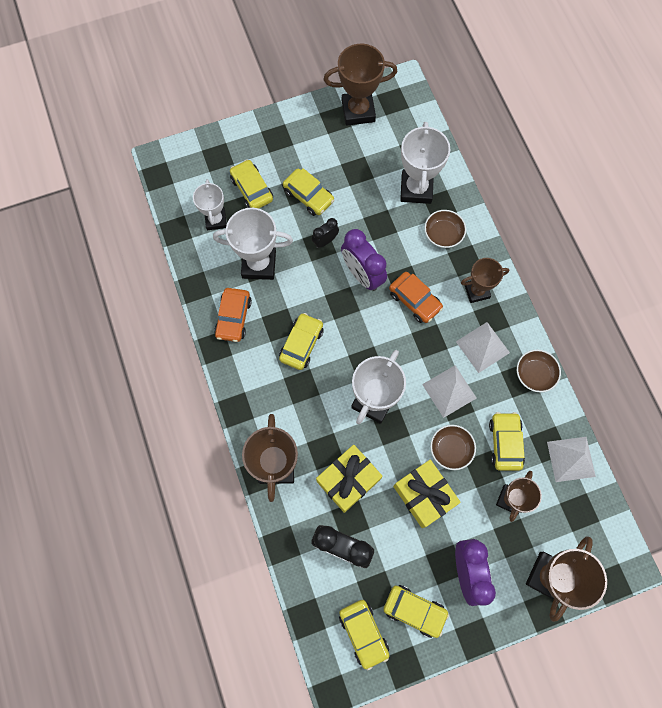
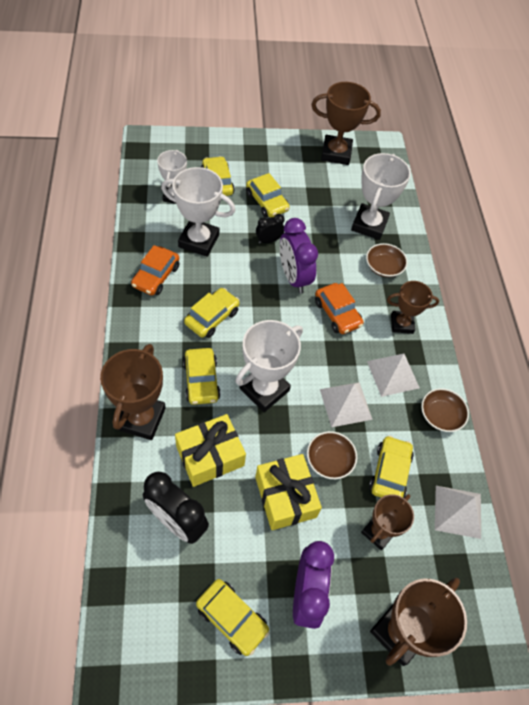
camera: 10 degrees right, 15 degrees down
(363, 633) = (165, 624): yellow car -> yellow car (201, 380)

